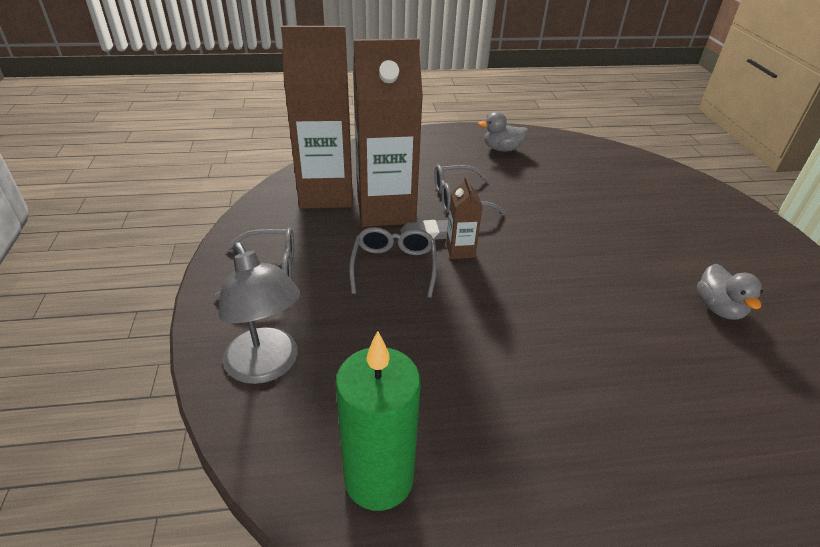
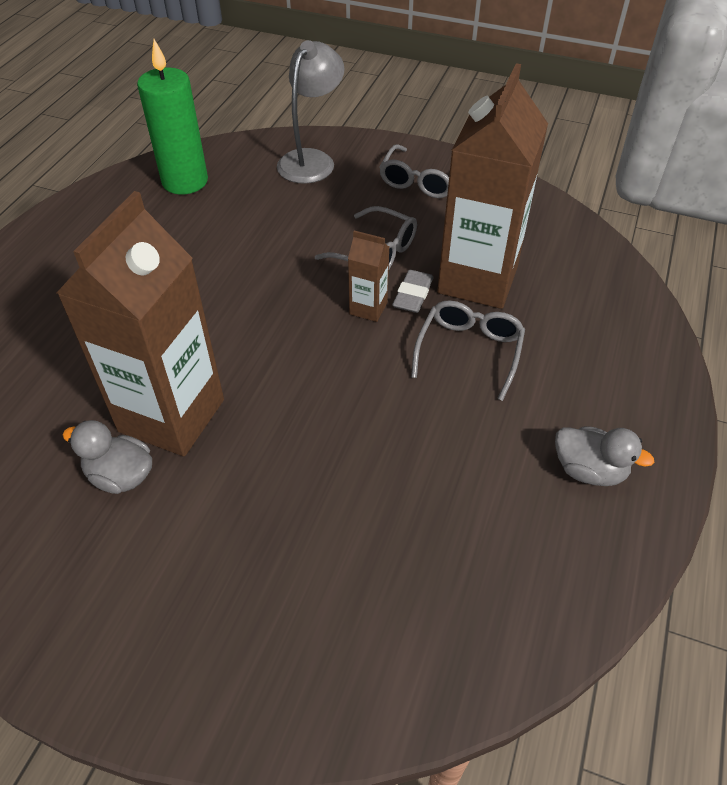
camera: 120 degrees right, 10 degrees up
(267, 367) = (312, 160): grey lamp -> grey lamp turned 120 degrees clockwise
(326, 194) = (536, 245): brown carton -> brown carton (172, 415)
(502, 149) = (589, 470): grey duck -> grey duck turned 90 degrees clockwise

